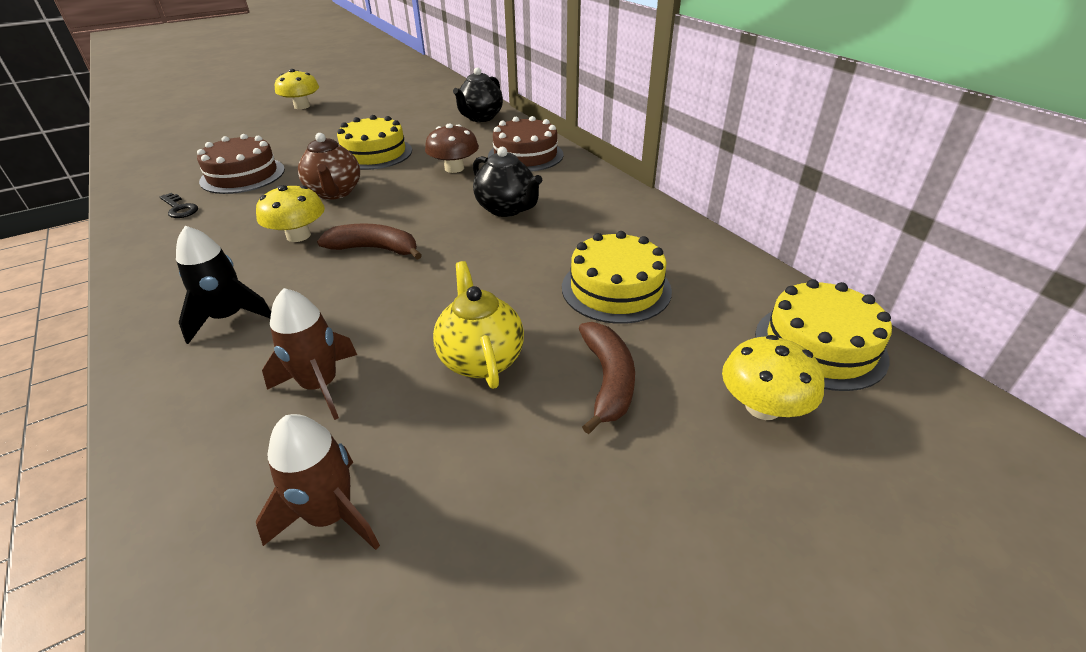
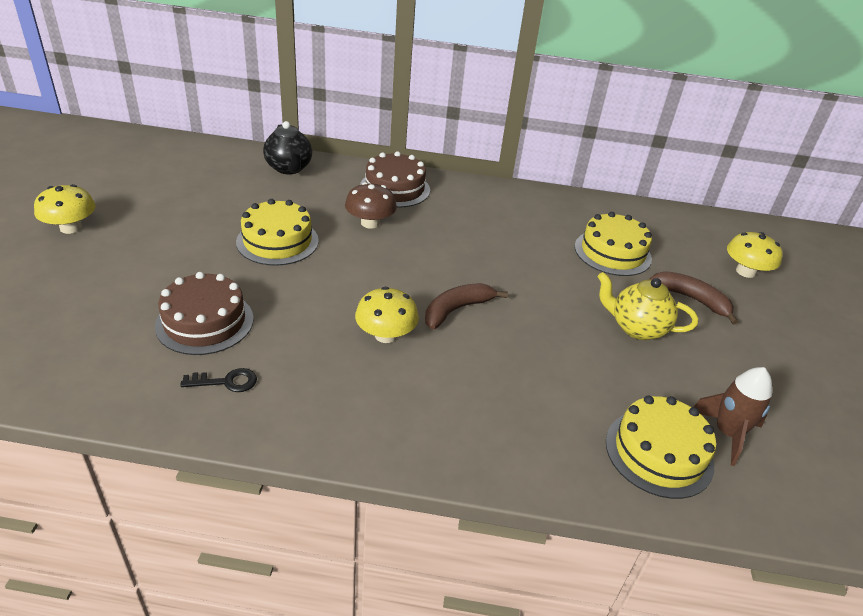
camera: 55 degrees left, 0 degrees up
(229, 317) = (479, 410): black rocket -> none
(320, 385) = (608, 397): brown rocket -> none
(335, 192) = (329, 289): brown teapot -> none
(507, 209) = (469, 236): black teapot -> none
(819, 345) = (716, 232): yellow cake -> yellow cake (659, 453)

